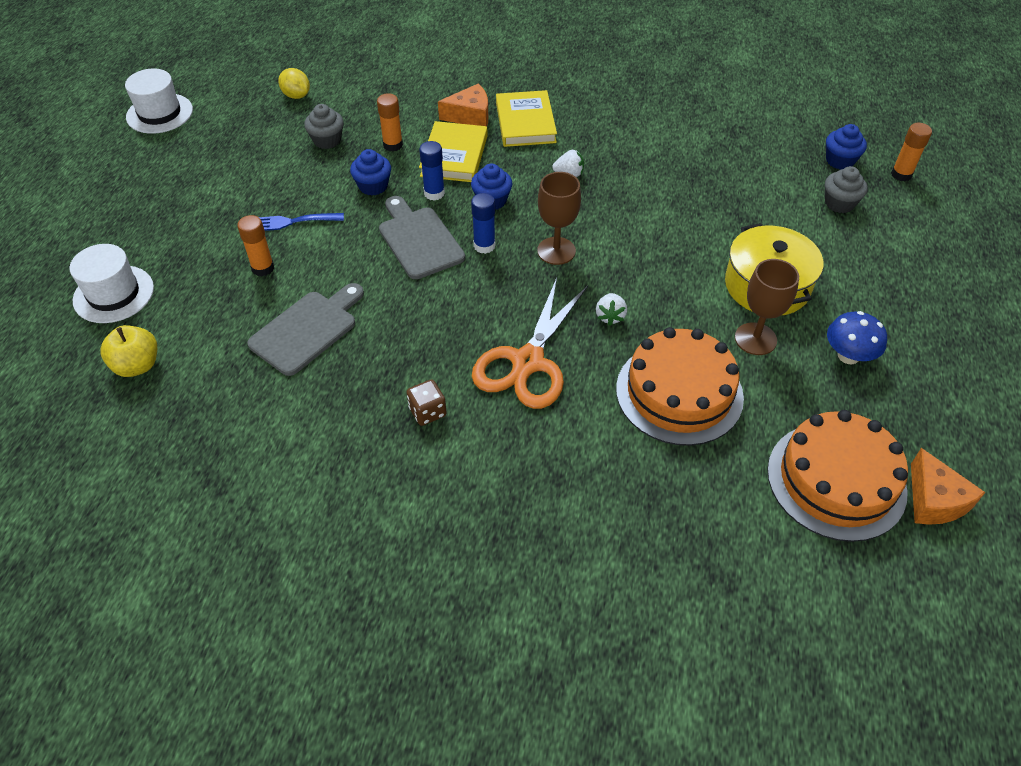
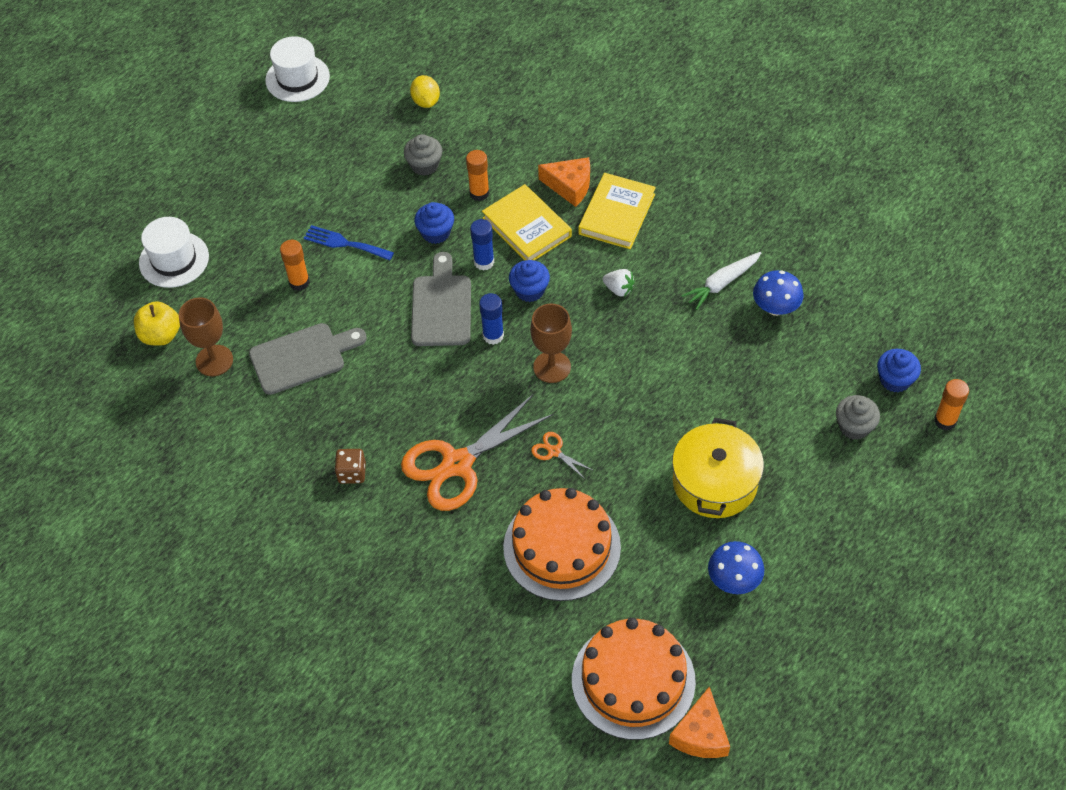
camera: 30 degrees right, 5 degrees up
(454, 156) = (527, 227): yellow book -> yellow book turned 75 degrees counterclockwise
(610, 316) = (554, 451): white strawberry -> orange scissors
(651, 142) = (722, 283): none -> white carrot
(707, 144) = (775, 308): none -> blue mushroom
(755, 339) = (664, 528): brown goblet -> brown goblet (214, 360)

